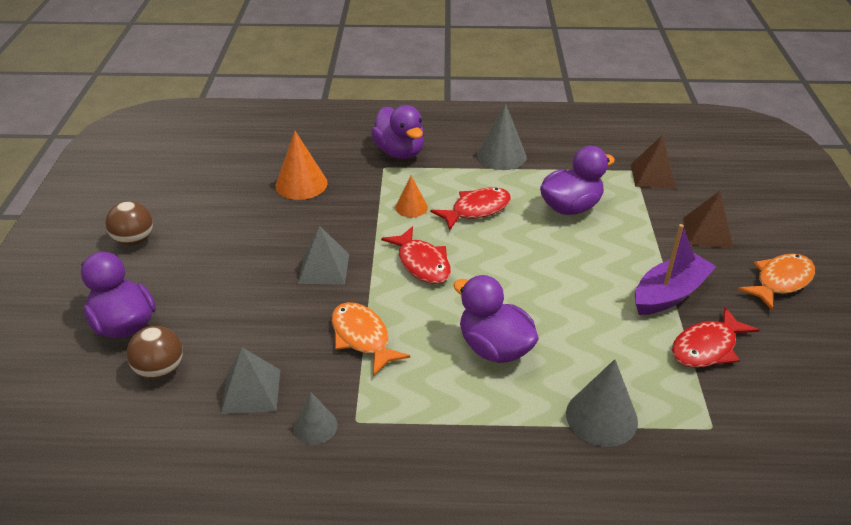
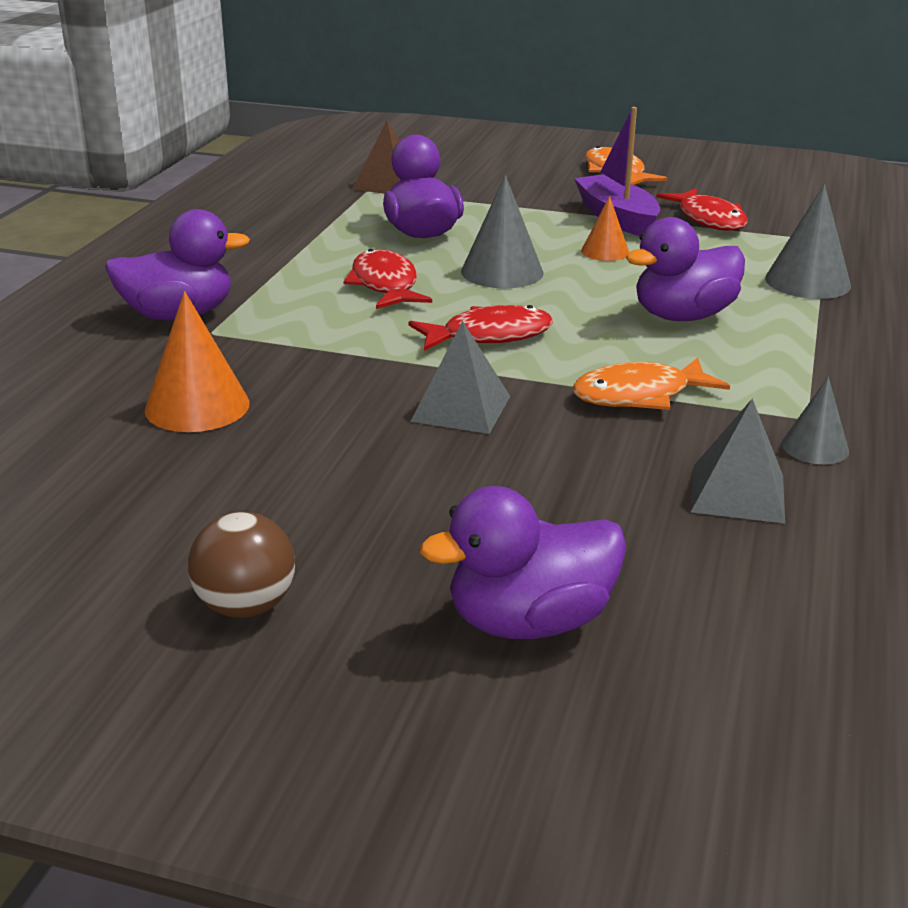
camera: 75 degrees left, 10 degrees down
(160, 370) = (672, 580): brown ball -> none
(411, 207) = (344, 326): orange cone -> orange cone (605, 251)
(501, 156) = (263, 251): grey cone -> grey cone (502, 272)
(707, 232) = (517, 183): brown pyramid -> none

